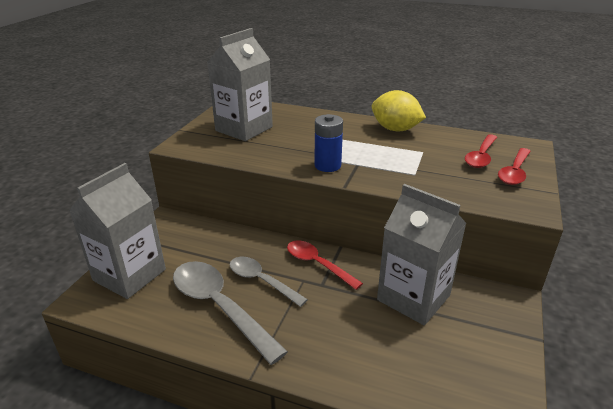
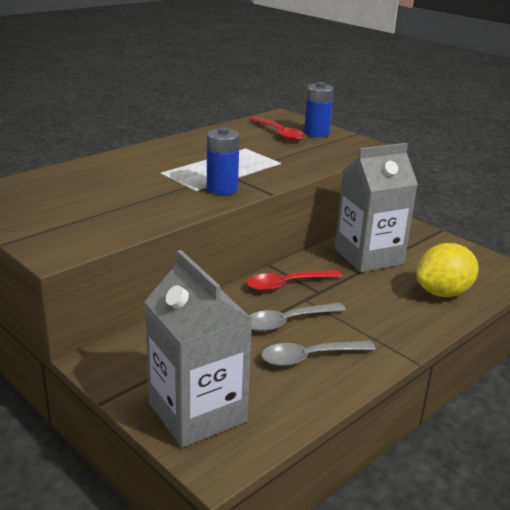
camera: 65 degrees left, 5 degrees down
(219, 307) = (309, 357): grey spoon -> grey spoon, size x0.63
(244, 129) = (70, 205): grey carton -> none
(395, 129) = (186, 143): yellow lemon -> yellow lemon (443, 293)
(514, 172) = (316, 133): red spoon -> blue battery

